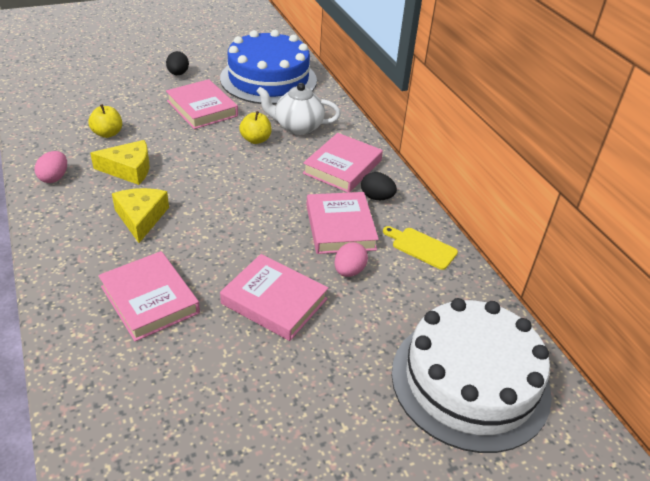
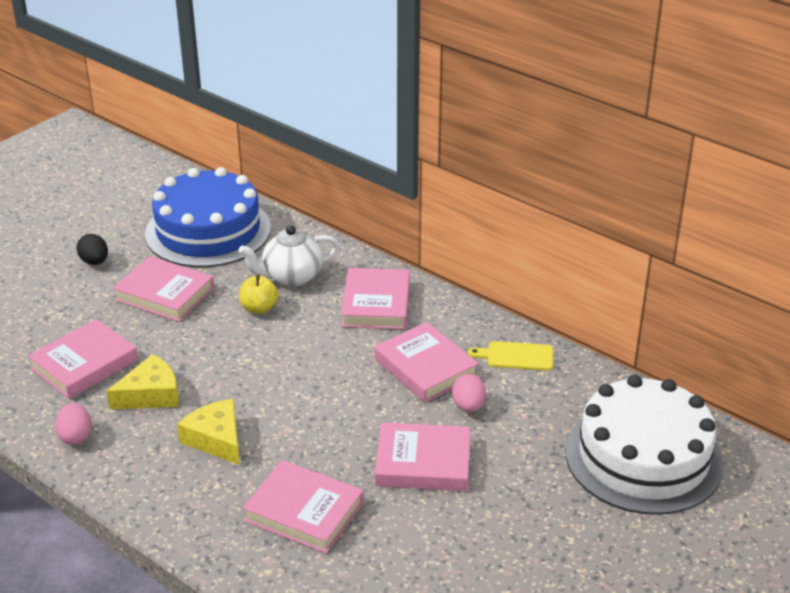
camera: 25 degrees left, 5 degrees down
(107, 133) = (84, 364): yellow apple -> pink book
(377, 197) = (436, 323): black egg -> none

